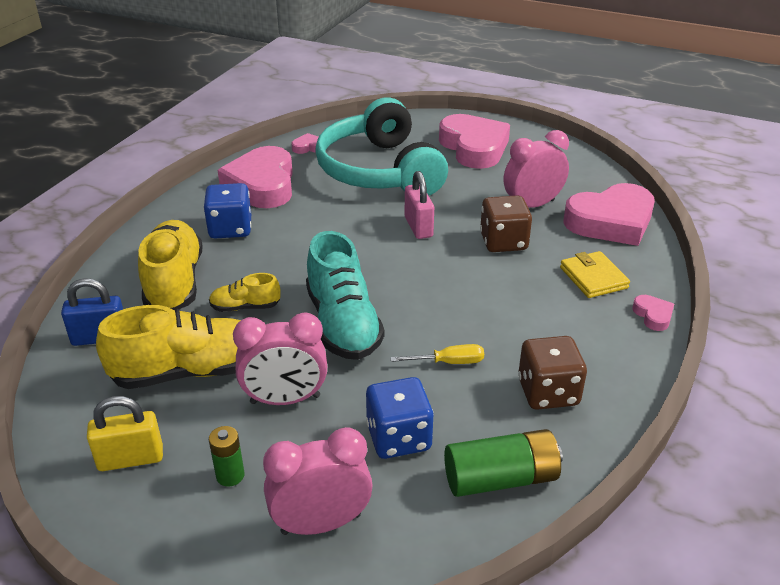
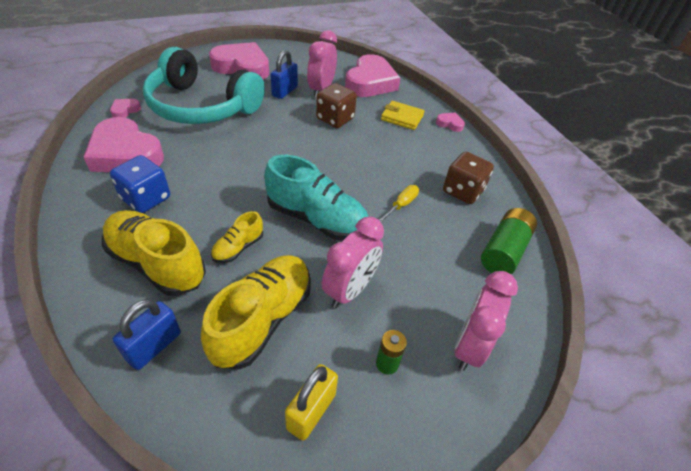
camera: 50 degrees left, 10 degrees up
(398, 438) = (436, 265): blue dice -> none
(418, 227) = (277, 133): pink padlock -> none
(486, 190) = (284, 91): none -> blue padlock

